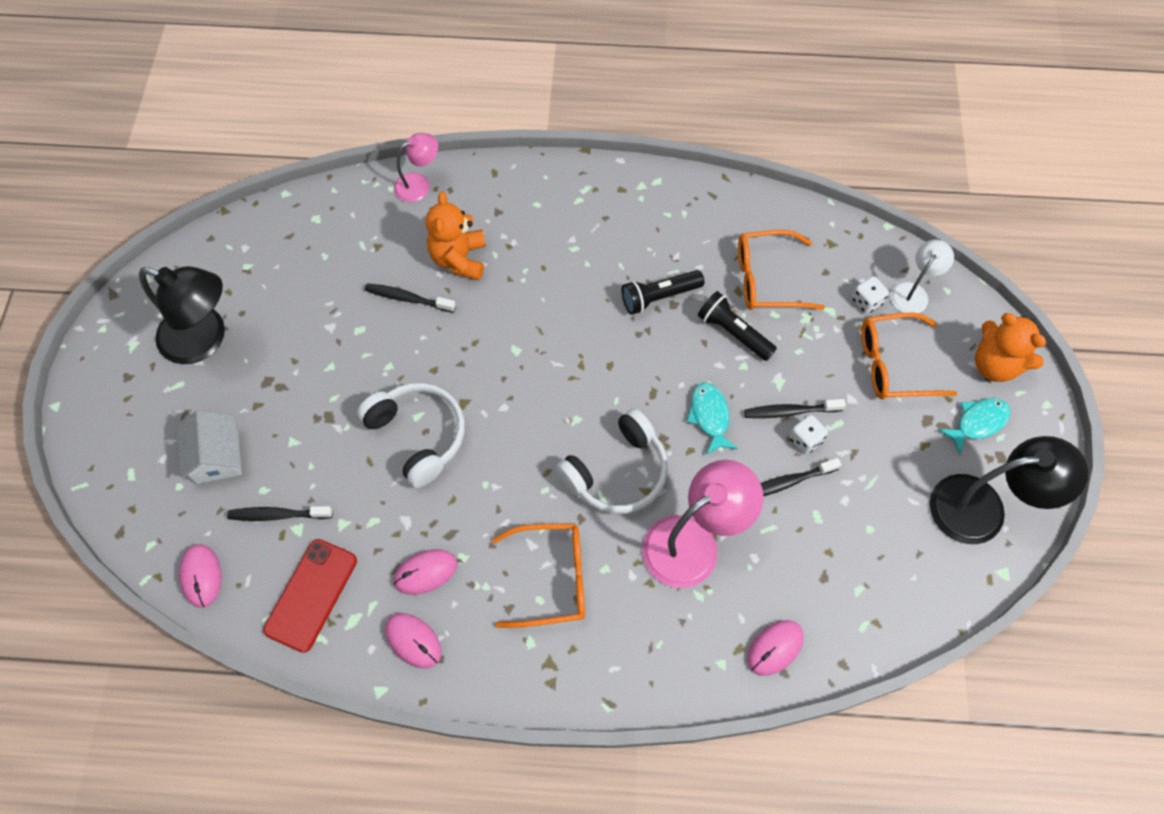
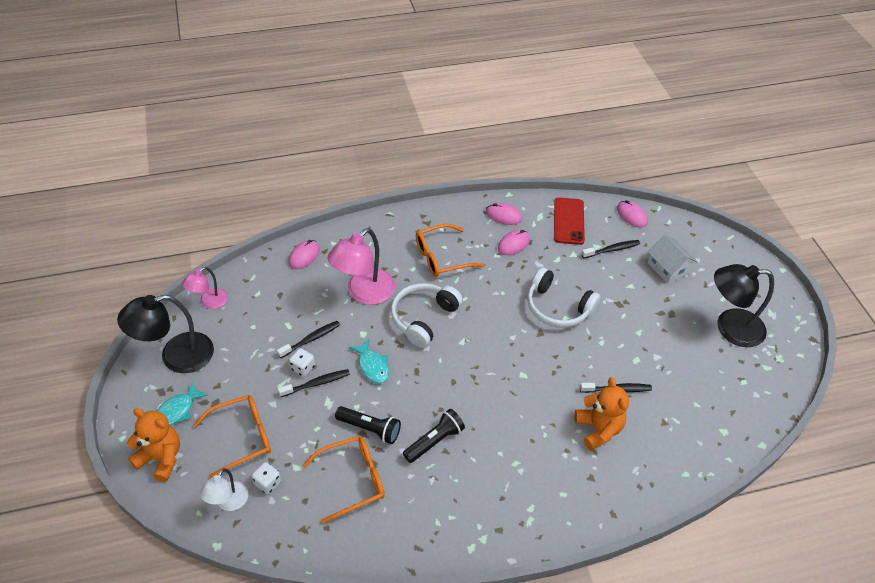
camera: 160 degrees right, 15 degrees down
(419, 184) = (667, 484): pink lamp -> pink lamp (209, 302)

